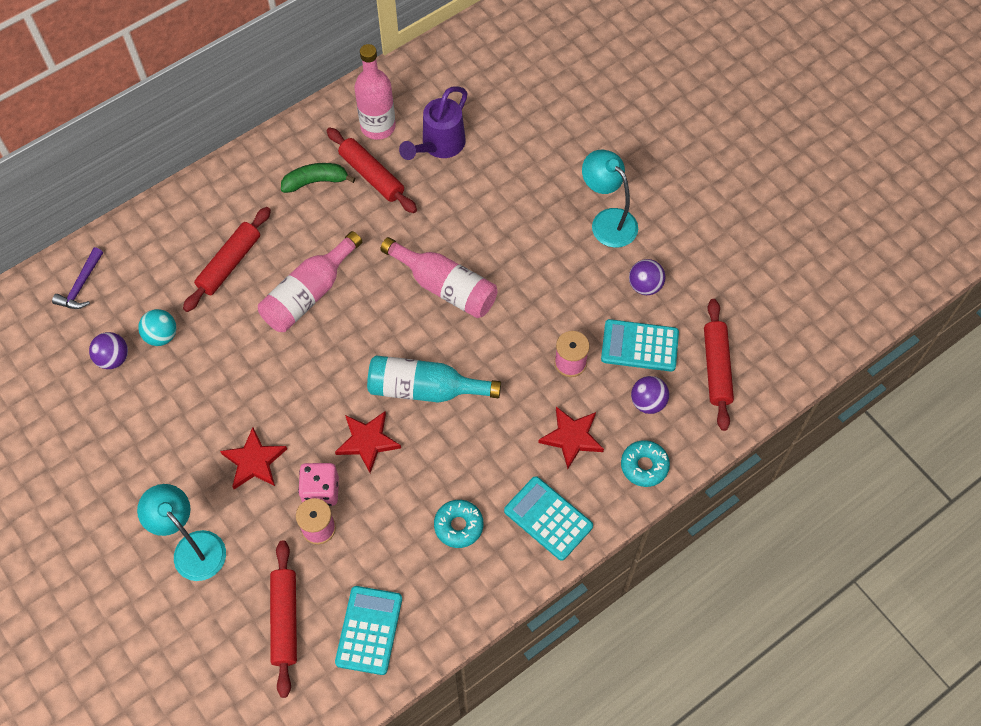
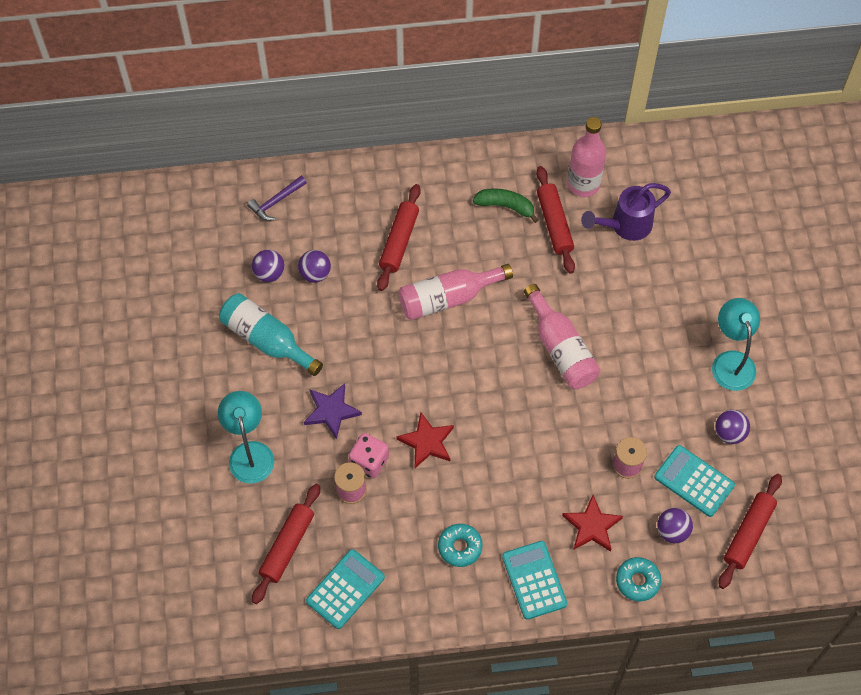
camera: 30 degrees right, 0 degrees up
(161, 336) = (315, 274): turquoise ball -> purple ball
(230, 264) = (399, 241): red rolling pin -> red rolling pin turned 45 degrees counterclockwise
(254, 461) = (331, 411): red star -> purple star
(425, 389) = (496, 424): turquoise bottle -> turquoise bottle (267, 340)

